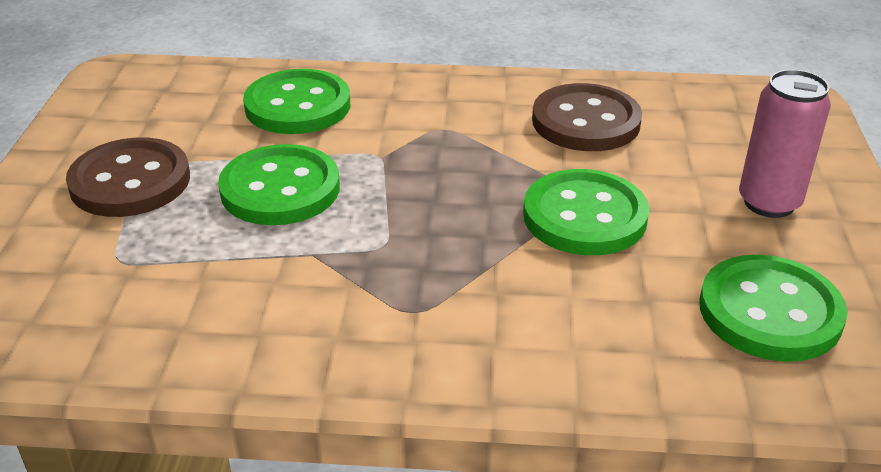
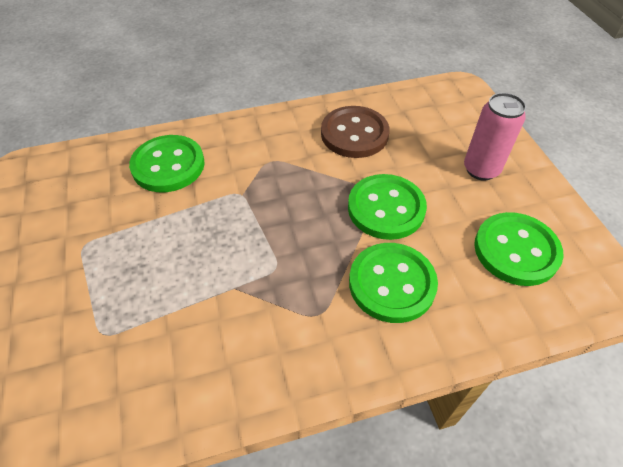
camera: 20 degrees left, 15 degrees up
(130, 181) = (79, 262): brown button -> none
(280, 189) = (188, 239): green button -> green button (392, 284)

